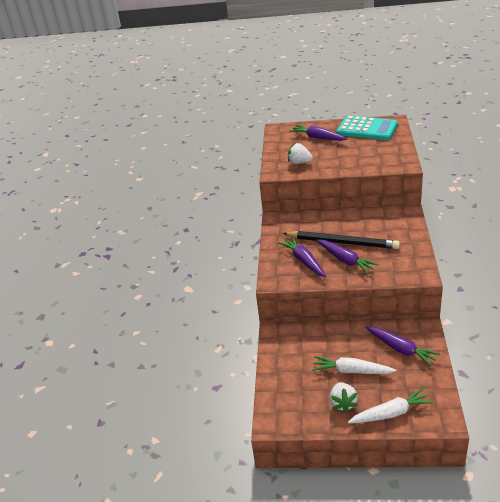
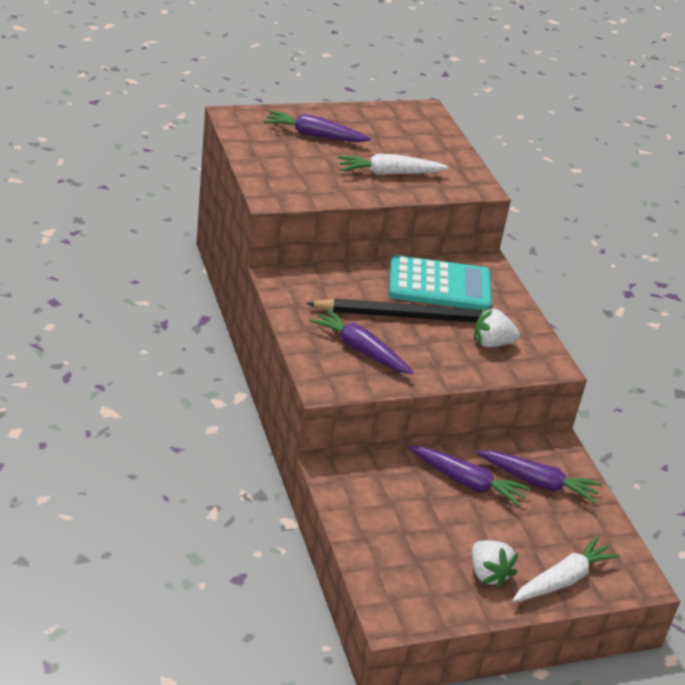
camera: 30 degrees left, 0 degrees up
(299, 163) = (305, 180): white strawberry -> white strawberry (492, 343)
(345, 260) = (426, 345): purple carrot -> purple carrot (467, 482)
(351, 371) = (480, 523): white carrot -> white carrot (389, 173)
(367, 129) = (389, 122): turquoise calculator -> turquoise calculator (439, 285)

